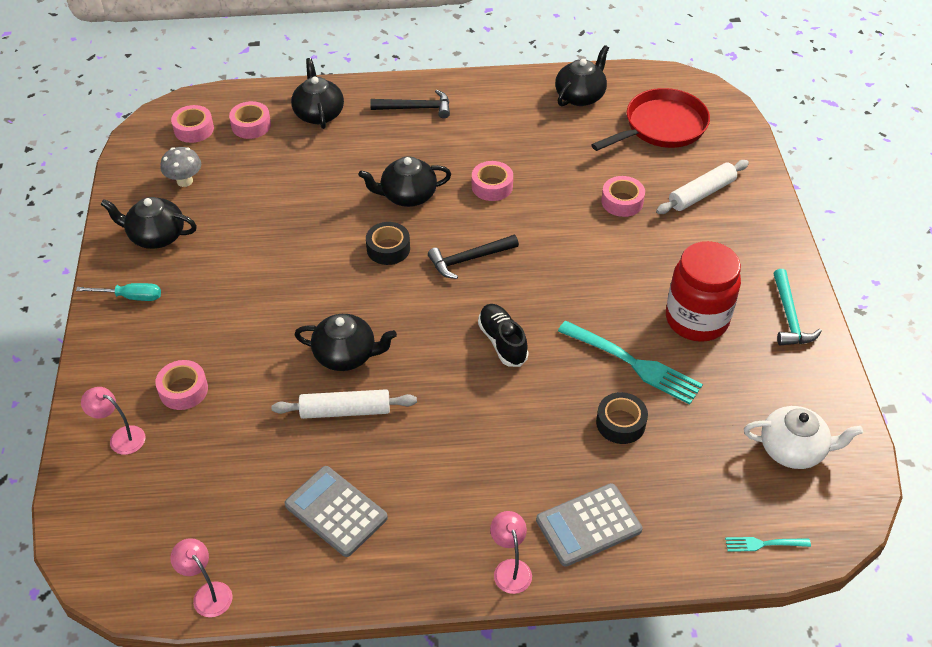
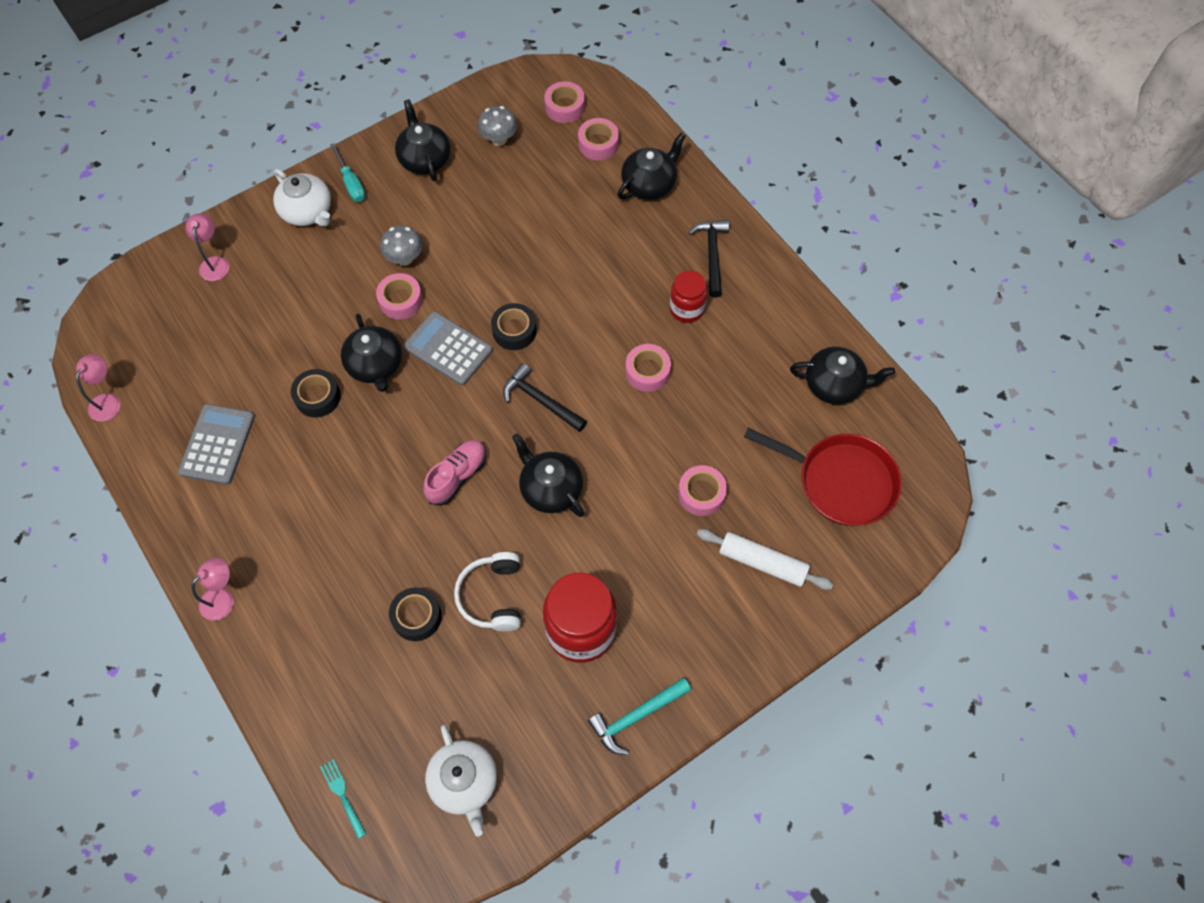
camera: 60 degrees right, 15 degrees up
(131, 341) = (307, 212): none -> white teapot
(183, 390) = (279, 275): pink tape -> pink tape (400, 300)
(250, 291) = (404, 258): none -> grey mushroom
(345, 411) = (317, 397): white rolling pin -> black tape
(407, 196) = (589, 310): black teapot -> black teapot (550, 489)
(416, 108) = (712, 255): black hammer -> black hammer turned 150 degrees counterclockwise
(453, 142) = (686, 309): none -> red jar
(502, 342) = (457, 476): black shoe -> pink shoe
(588, 525) = (293, 639): grey calculator -> grey calculator (448, 349)
(632, 363) = (492, 596): turquoise fork -> white headphones

